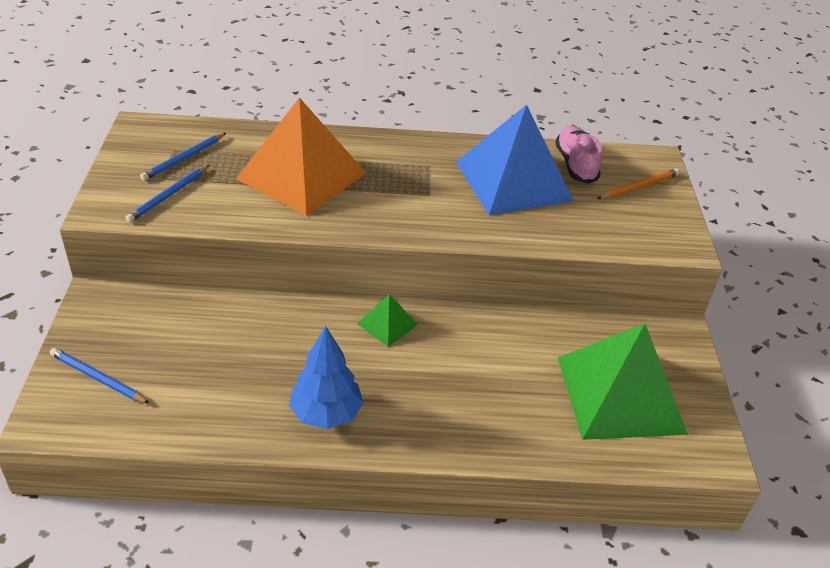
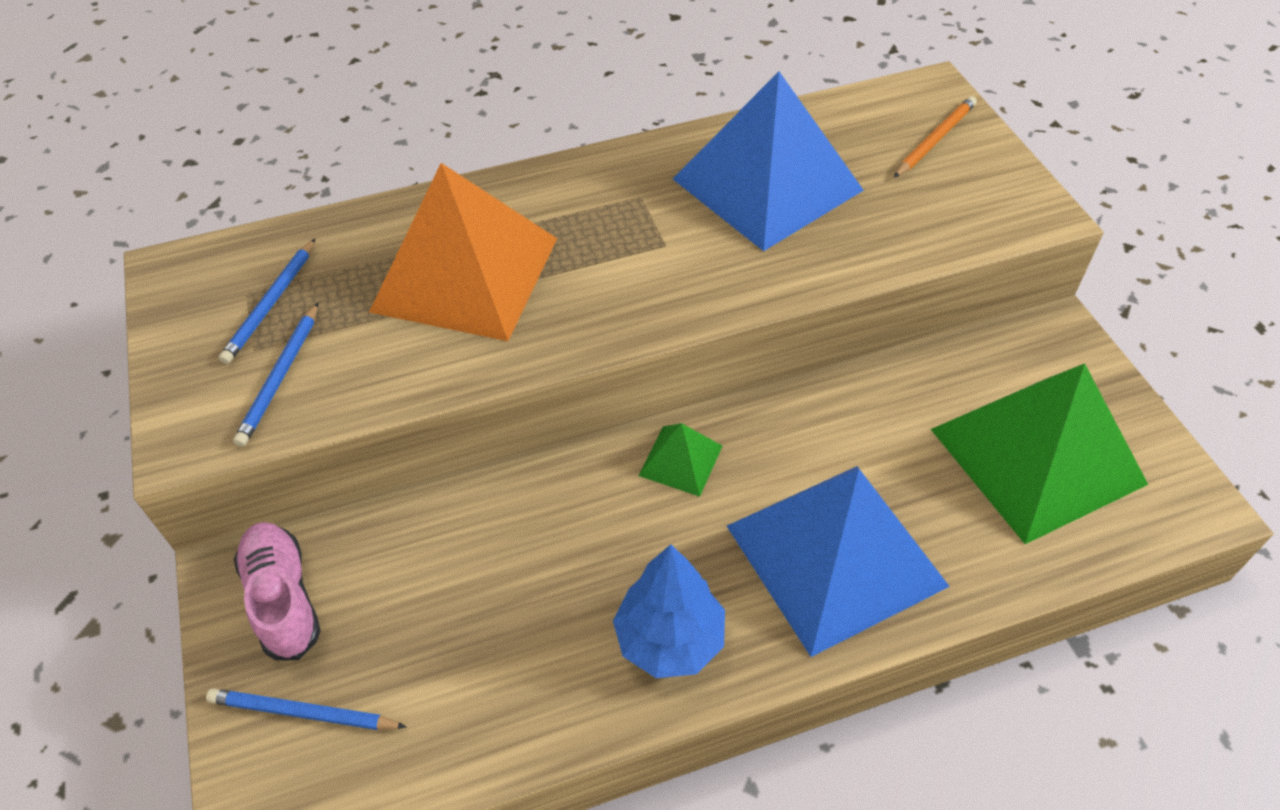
camera: 15 degrees left, 10 degrees up
(454, 405) = (835, 555): none -> blue pyramid
(575, 165) = (835, 131): pink shoe -> pink shoe (283, 599)

